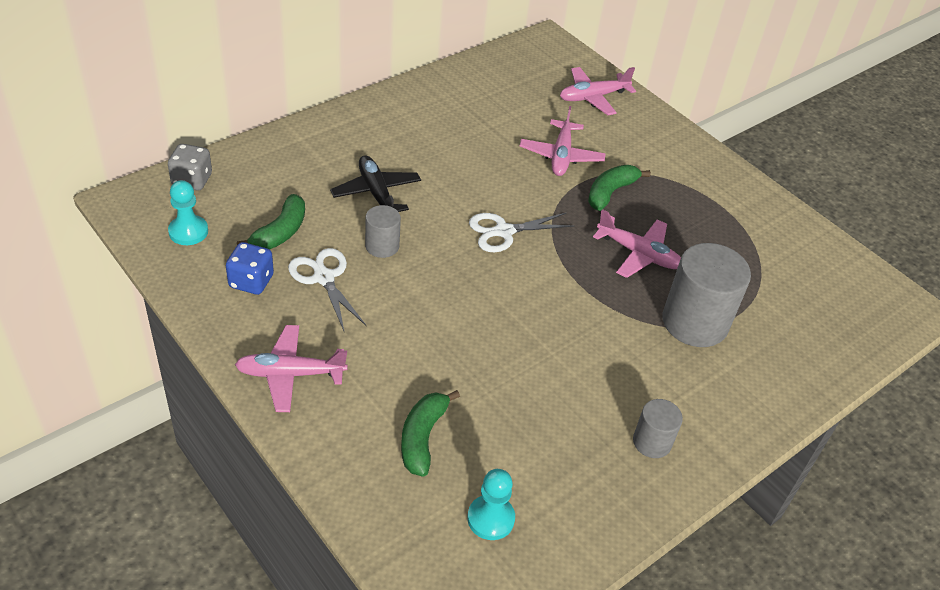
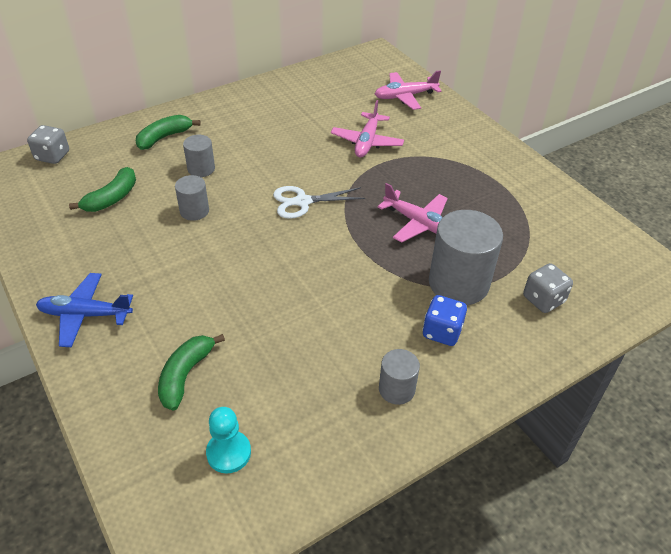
camera: 10 degrees right, 0 degrees up
(188, 232) = (37, 196): turquoise pawn -> none
(251, 281) = (76, 237): blue dice -> blue dice (442, 332)
(290, 374) = (85, 315): pink plane -> blue plane
(324, 278) = (137, 235): white scissors -> none
(376, 193) = (201, 169): black plane -> grey cylinder
(610, 192) = (404, 172): green banana -> green banana (164, 137)
(786, 337) = (543, 299): none -> grey dice

